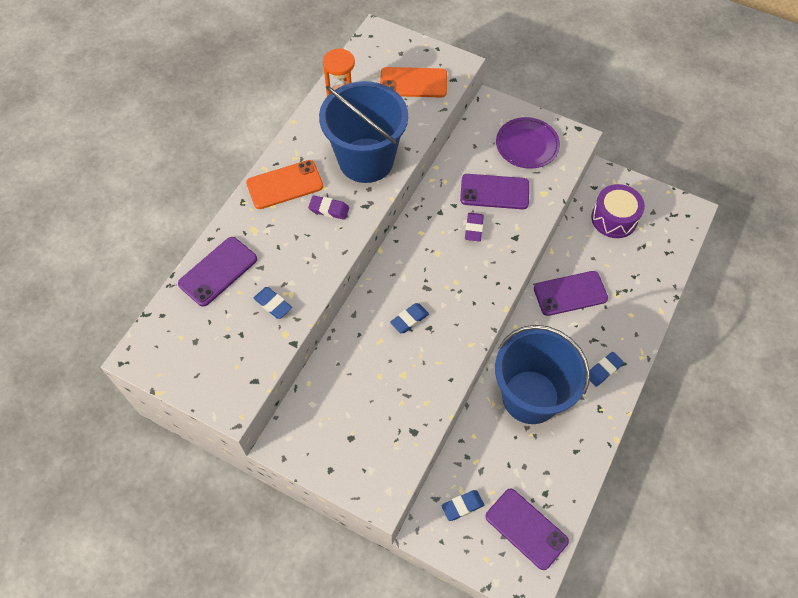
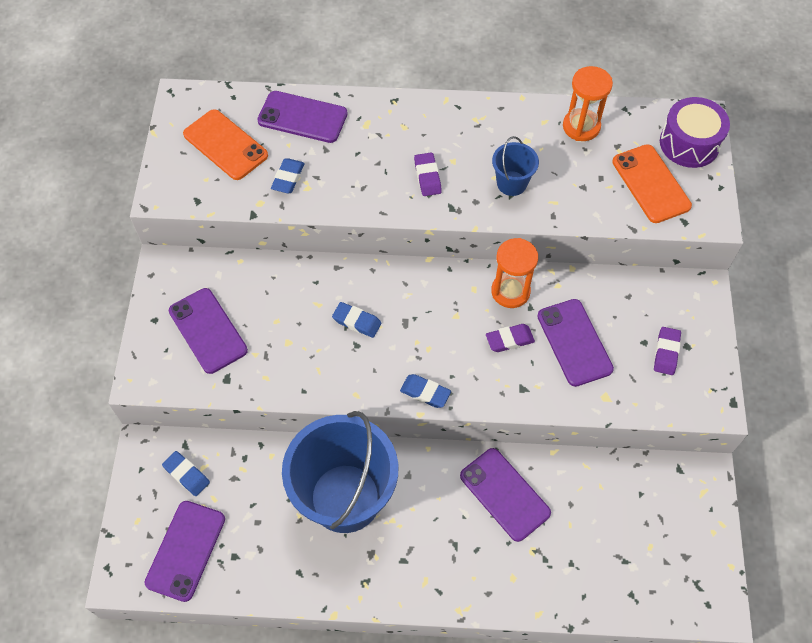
camera: 65 degrees right, 0 degrees up
(285, 185) = (435, 125): orange phone -> orange phone (225, 145)
(362, 431) = (208, 330): none -> purple phone
(366, 160) = (511, 183): blue bucket -> blue bucket, size x0.44
(435, 211) = (510, 291): none -> orange hourglass
(527, 145) = (666, 352): purple plate -> purple eraser
(603, 370) = (418, 569): blue eraser -> blue eraser (425, 393)
(614, 218) = (645, 510): purple drum -> purple drum (689, 143)

